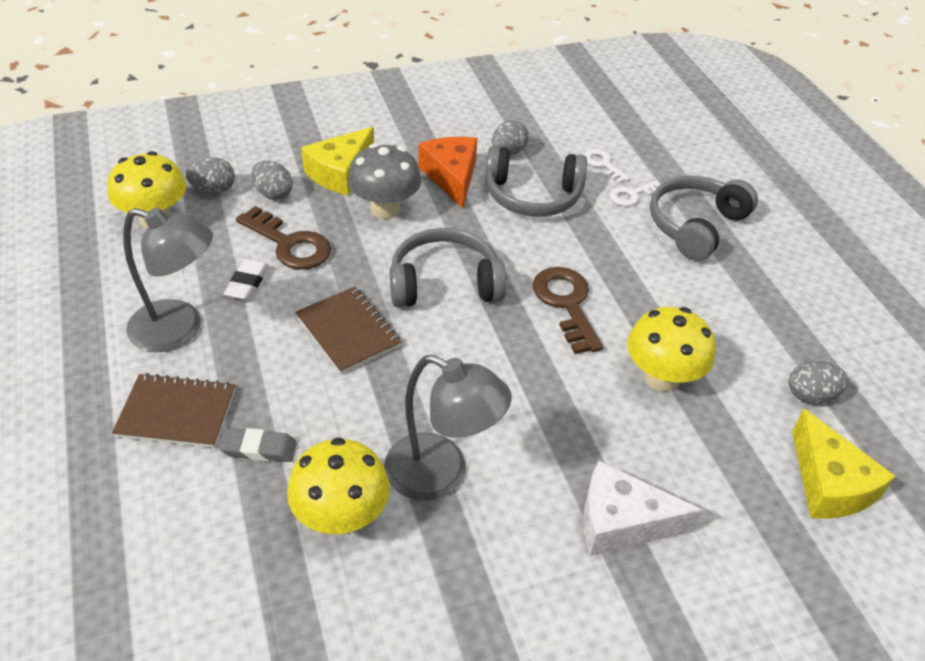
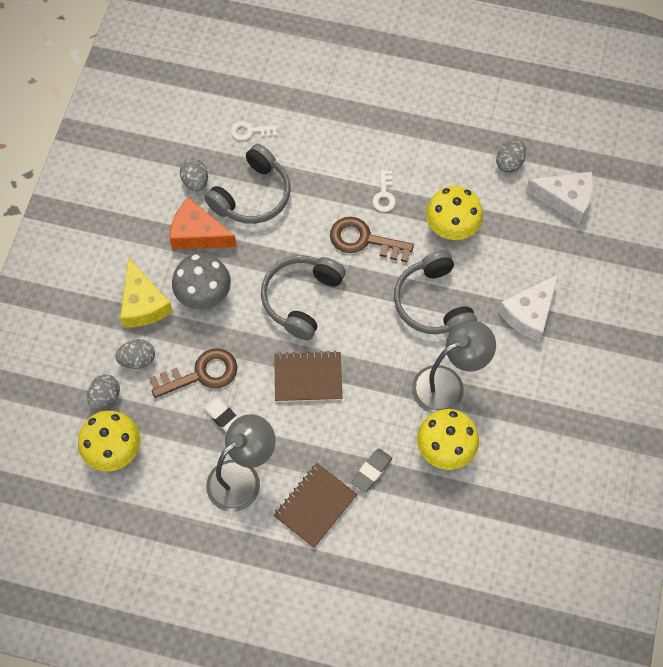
camera: 55 degrees left, 20 degrees up
(632, 195) = (292, 135): white key -> white key (384, 195)
(696, 226) = (345, 120): grey headphones -> grey headphones (433, 303)
(829, 483) = (565, 200): yellow cheese -> white cheese

